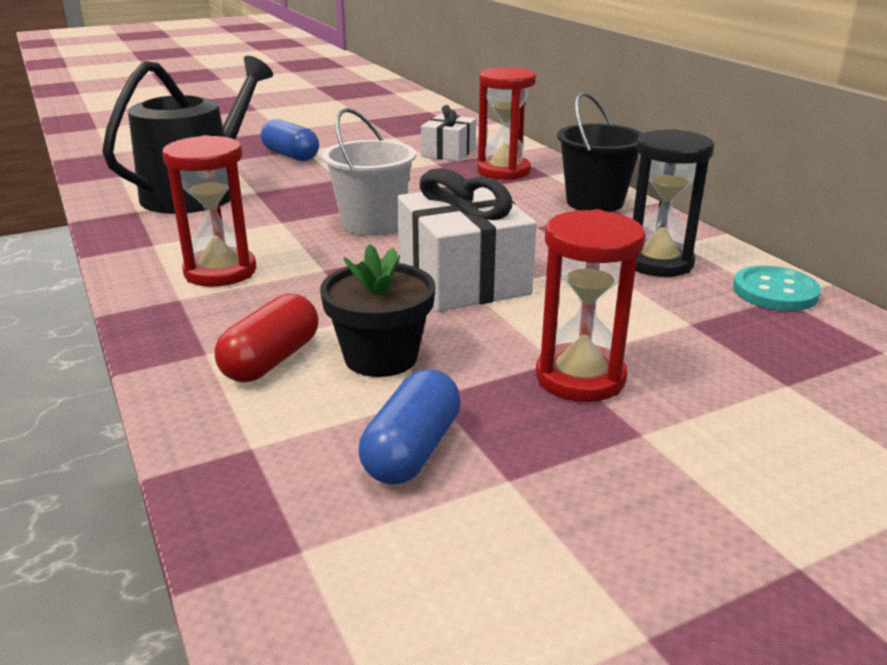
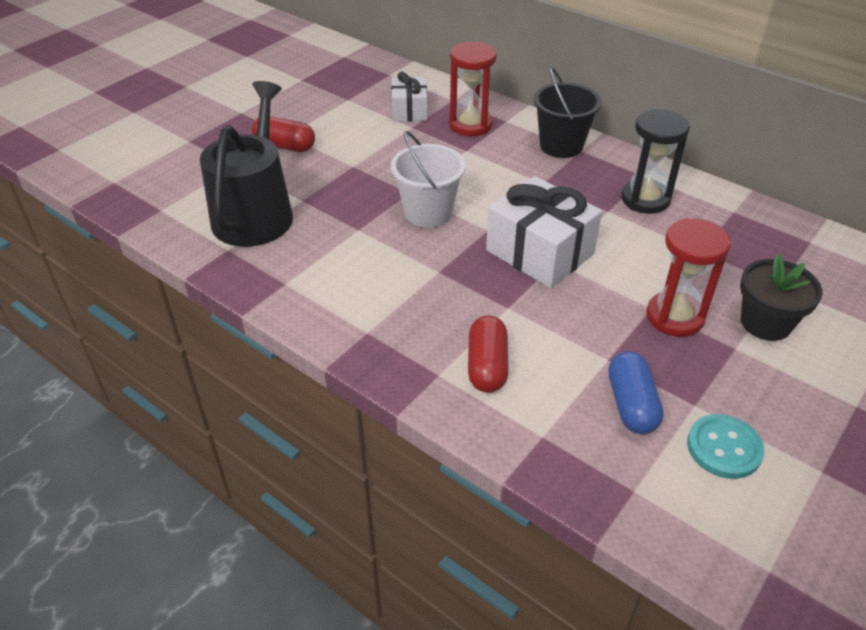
camera: 25 degrees left, 15 degrees up
(220, 272) = (368, 296): red hourglass -> none
(291, 155) = (285, 146): blue capsule -> red capsule
(381, 357) = (551, 340): black flower pot -> black flower pot (765, 323)
(775, 291) = (727, 207): turquoise button -> turquoise button (724, 448)

